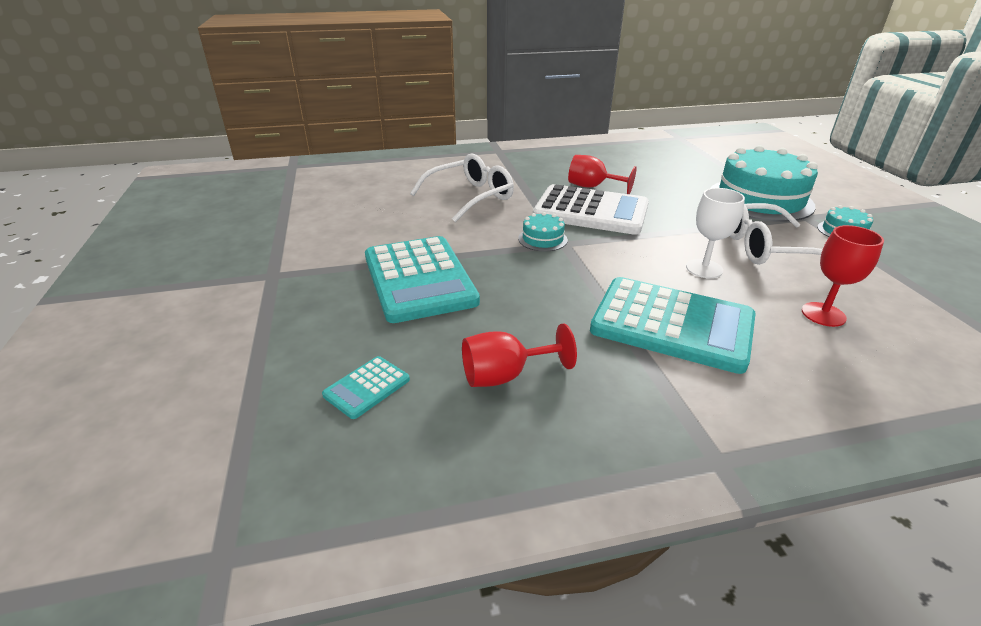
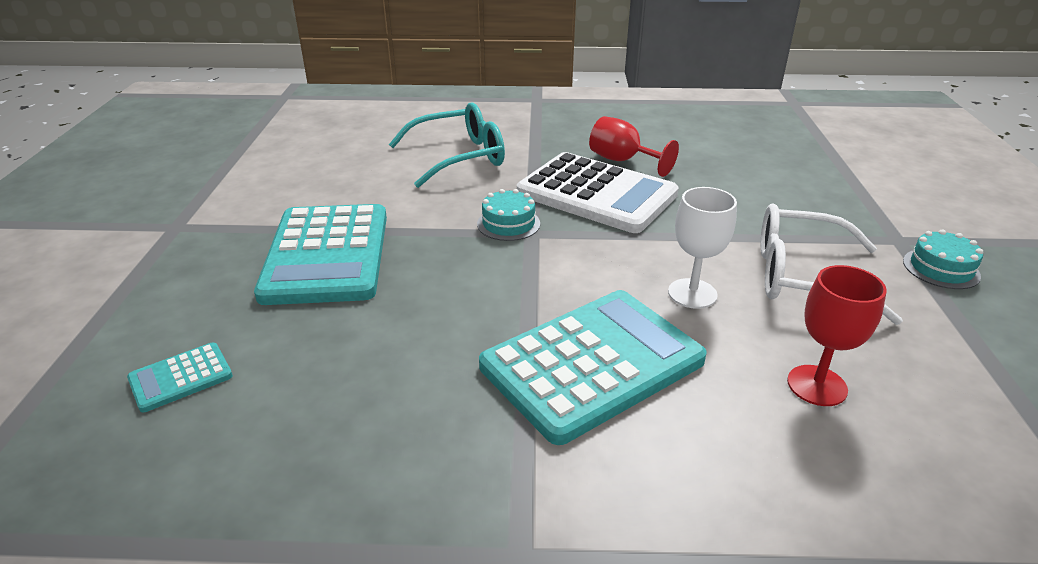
camera: 15 degrees right, 0 degrees up
(470, 197) = (459, 157): white glasses -> turquoise glasses
(505, 375) = (340, 392): red goblet -> none
(672, 325) = (592, 364): turquoise calculator -> turquoise calculator turned 75 degrees counterclockwise
(760, 199) = (847, 205): turquoise cake -> none

